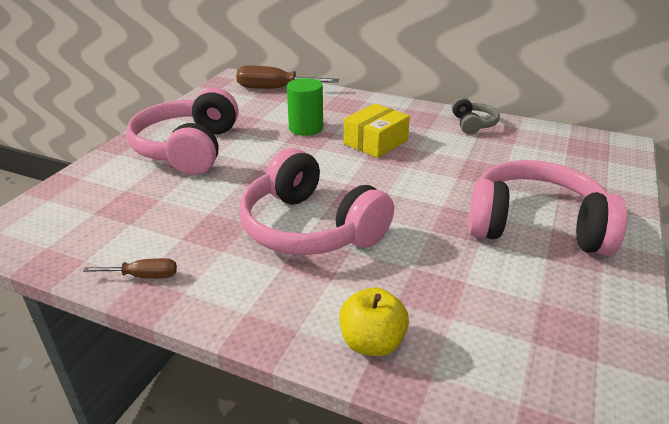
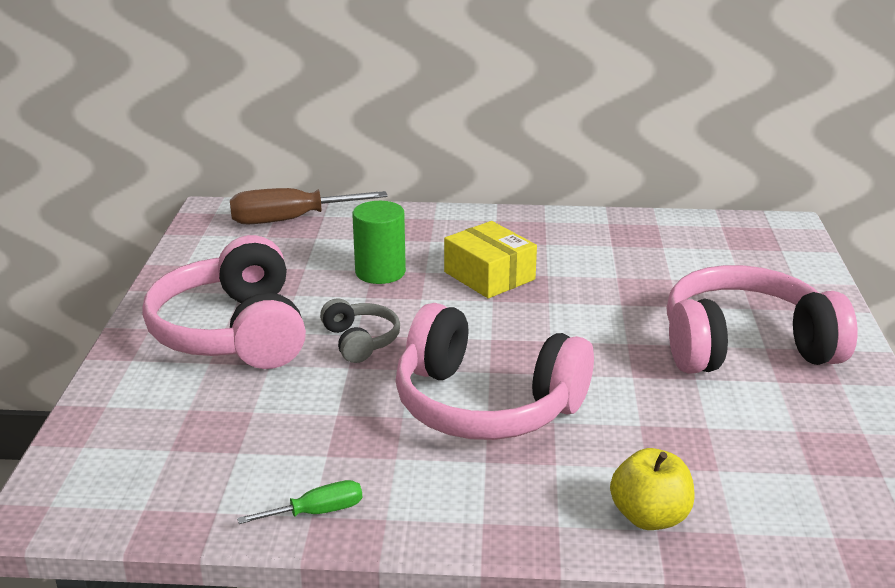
camera: 20 degrees left, 5 degrees down
(144, 276) = (317, 512): brown screwdriver -> green screwdriver
(375, 142) = (489, 276): yellow box -> yellow box turned 60 degrees counterclockwise
(473, 124) = (597, 229): grey headphones -> grey headphones (360, 341)

